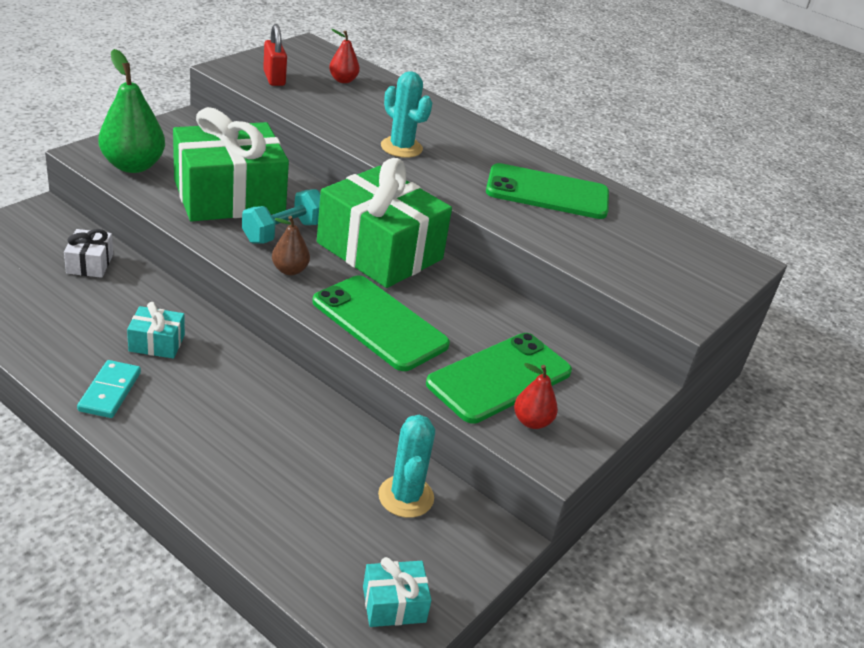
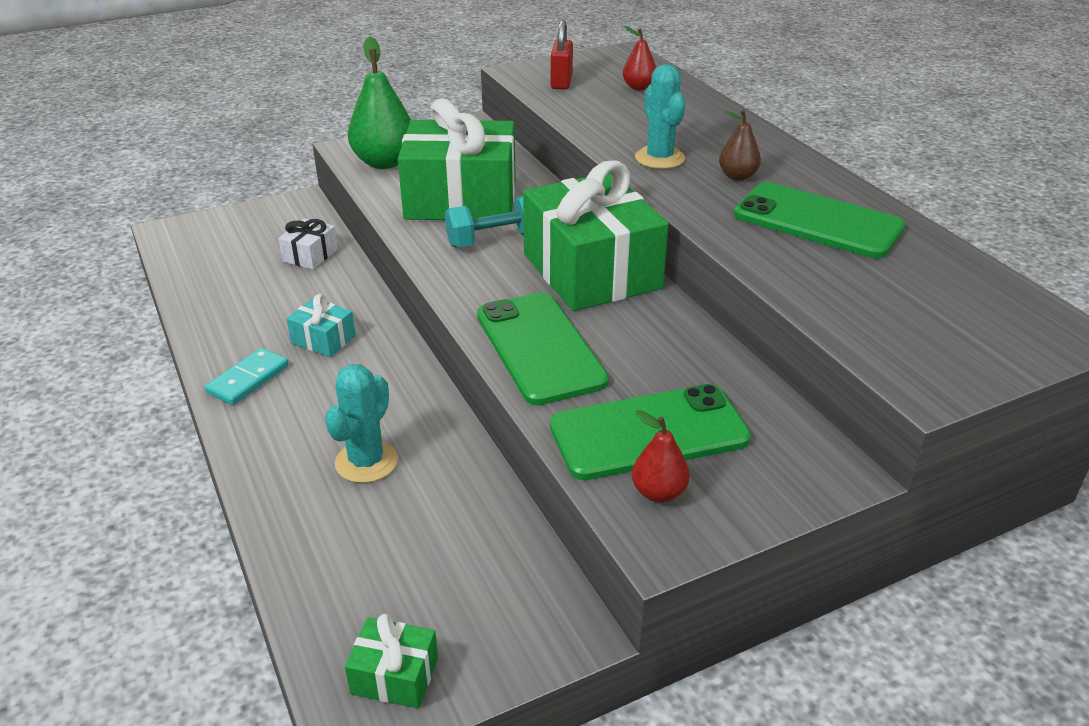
camera: 30 degrees right, 0 degrees up
(290, 270) = (475, 279): brown pear -> brown pear (737, 176)
(394, 604) = (394, 675): turquoise gift -> green gift
(406, 497) = (486, 553): turquoise cactus -> turquoise cactus (366, 462)

